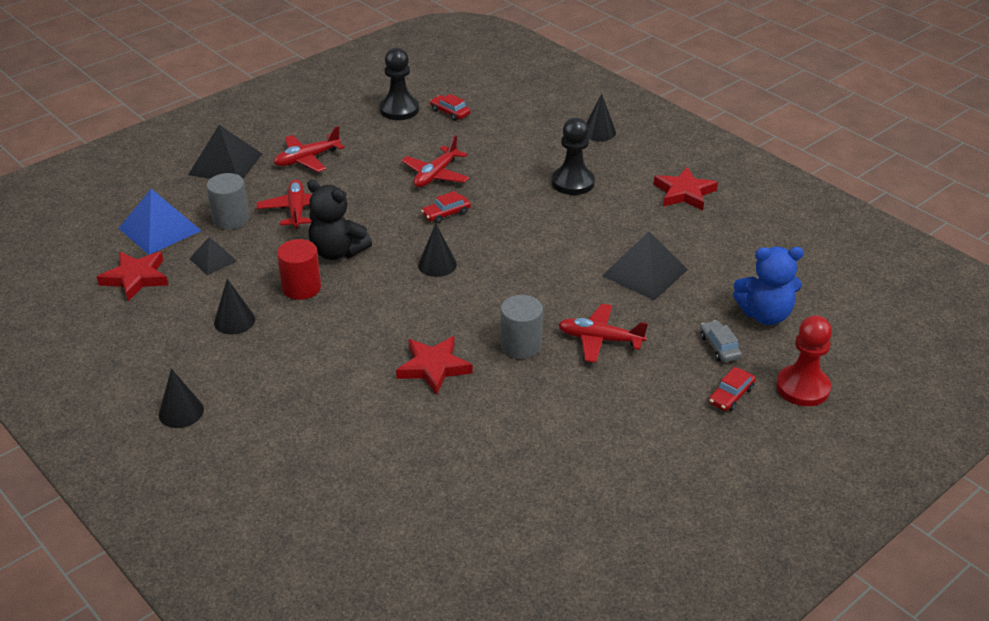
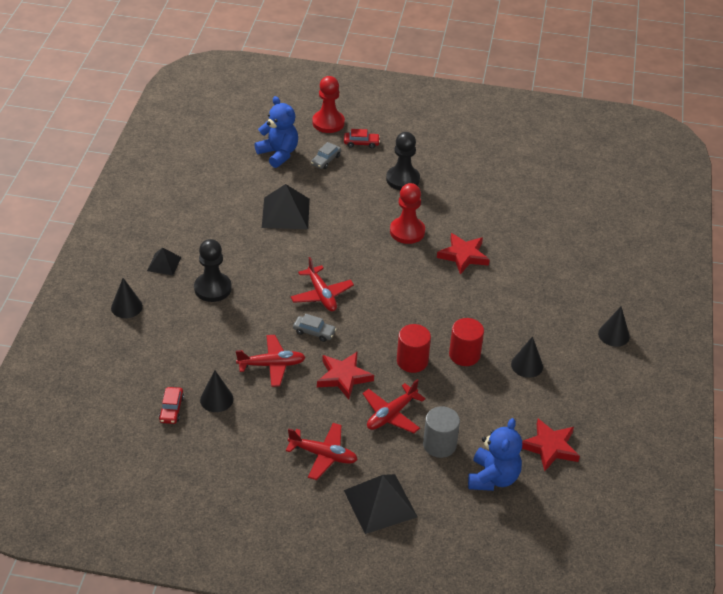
camera: 130 degrees left, 5 degrees up
(159, 229) = (493, 478): blue pyramid -> blue teddy bear
(213, 260) = (489, 420): black pyramid -> black pyramid (164, 264)
(337, 252) = (412, 361): black teddy bear -> red cylinder
(399, 110) = (195, 445): black pawn -> black pawn (402, 179)
(437, 264) = (373, 305): black cone -> black cone (216, 399)
(446, 213) = (314, 332): red car -> grey car
(521, 345) = (407, 231): grey cylinder -> red pawn
(600, 339) = (368, 204): red plane -> red plane (321, 295)
(684, 193) = (175, 231): red star -> red star (343, 377)

